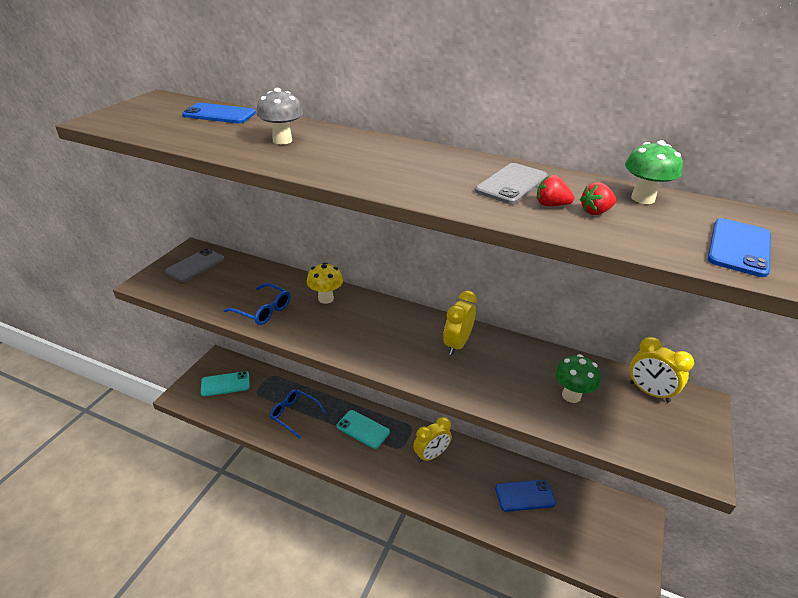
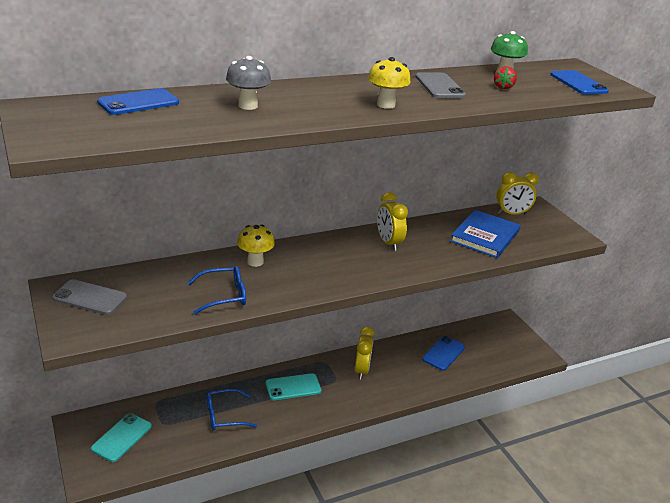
camera: 50 degrees left, 5 degrees down
(195, 265) = (90, 297): grey phone -> grey phone turned 60 degrees counterclockwise
(401, 180) = (386, 105): none -> yellow mushroom
(551, 205) = (480, 91): red strawberry -> none
(571, 395) = (485, 236): green mushroom -> blue book

